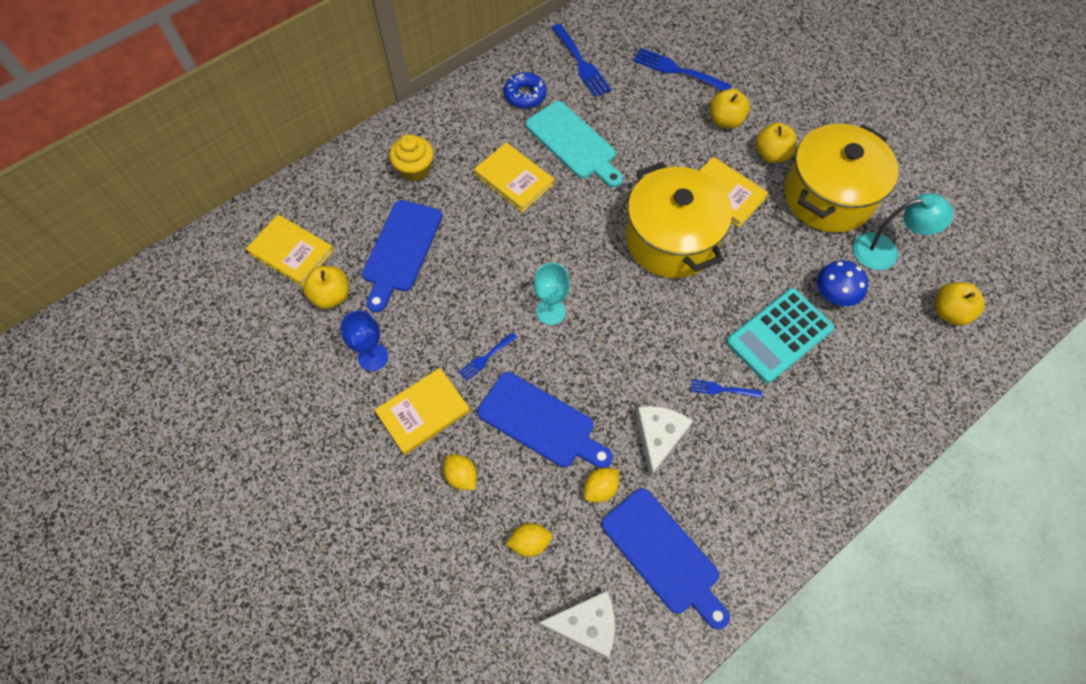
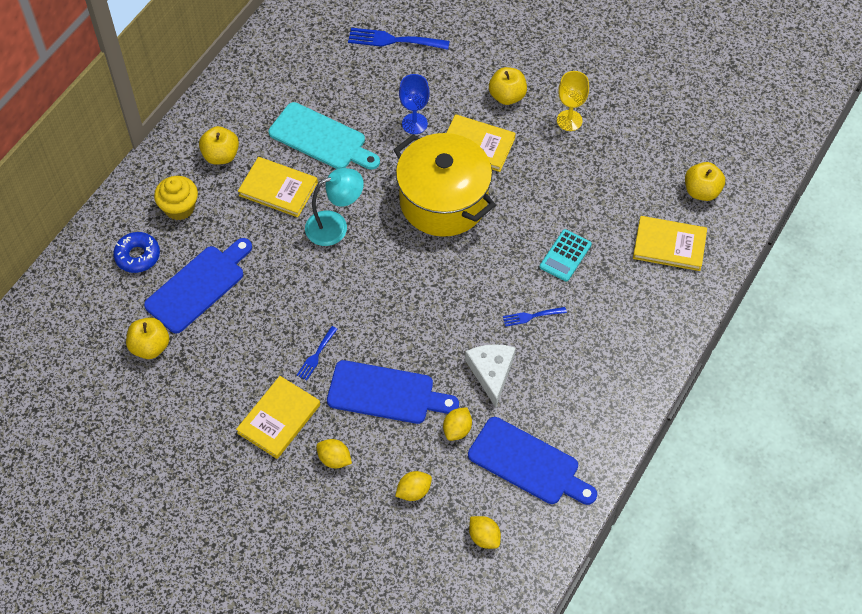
camera: 20 degrees left, 5 degrees down
(291, 252) = (93, 319): yellow book -> yellow book (669, 245)
(373, 357) = (213, 387): blue goblet -> blue goblet (414, 123)
(401, 250) = (198, 286): blue cutting board -> blue cutting board turned 135 degrees counterclockwise
(525, 95) = (257, 105): blue donut -> blue donut (137, 256)
(551, 312) = (359, 298): turquoise goblet -> none
(581, 63) = (299, 59): blue fork -> none
(586, 625) = (484, 537): white cheese -> yellow lemon
(725, 120) = (455, 76): yellow apple -> yellow apple (221, 156)
(779, 335) = (565, 256): turquoise calculator -> turquoise calculator, size x0.60
(828, 196) = (569, 120): yellow pot -> yellow goblet
(834, 295) = (601, 206): blue mushroom -> none
(885, 251) = (633, 155): turquoise lamp -> turquoise lamp (335, 226)

